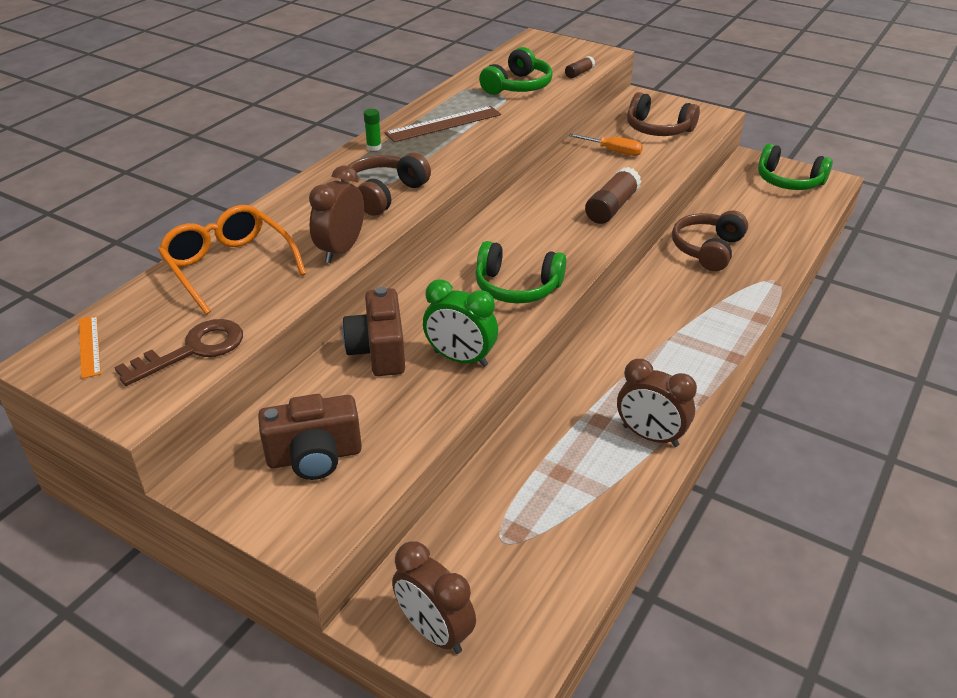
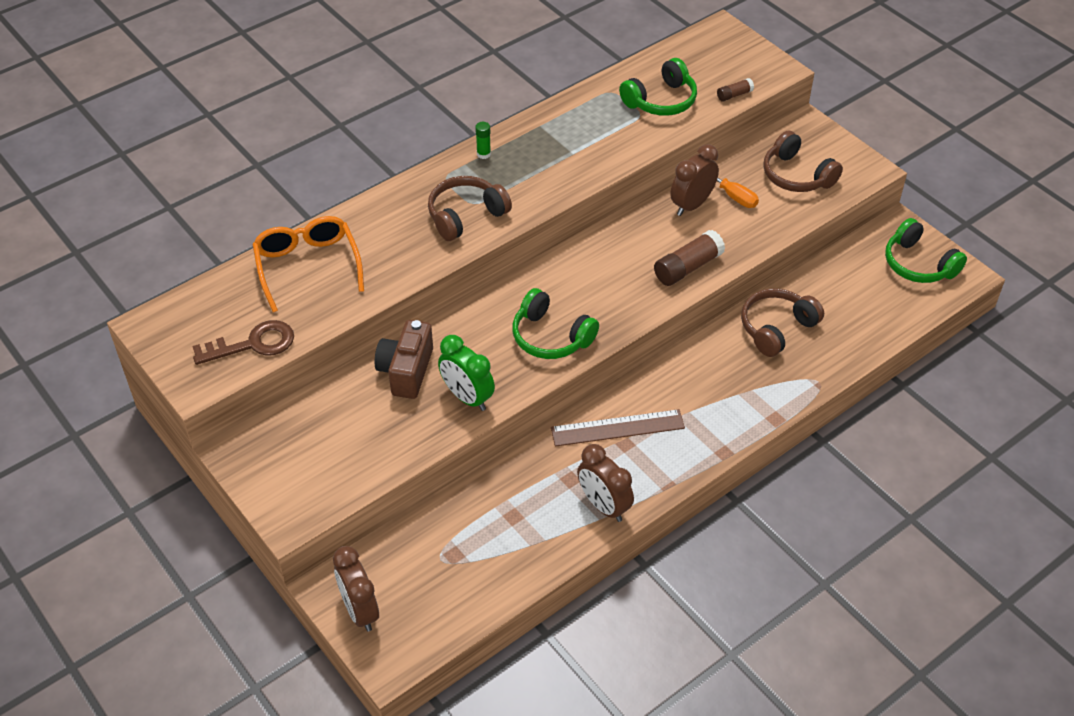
camera: 20 degrees right, 10 degrees up
(89, 346) = (181, 319): orange ruler -> none
(314, 457) = (319, 454): brown camera -> none
(341, 250) = (402, 272): brown clock -> brown clock (691, 205)
(444, 124) = (562, 138): brown ruler -> brown ruler (617, 428)

